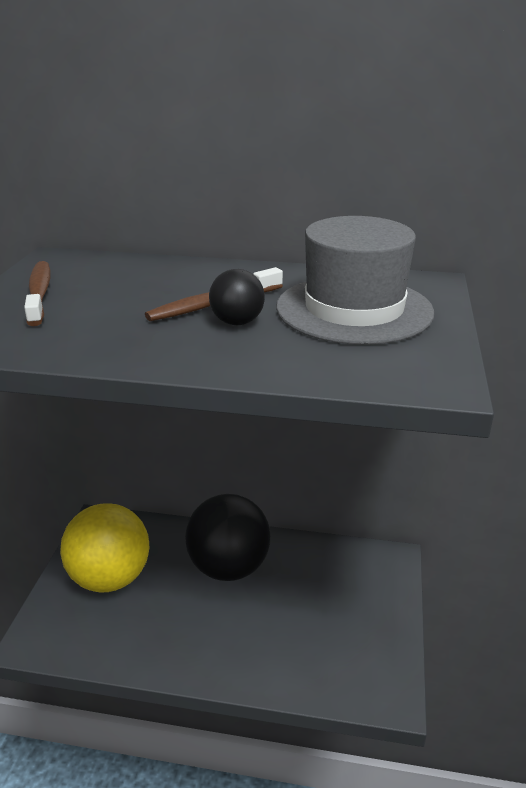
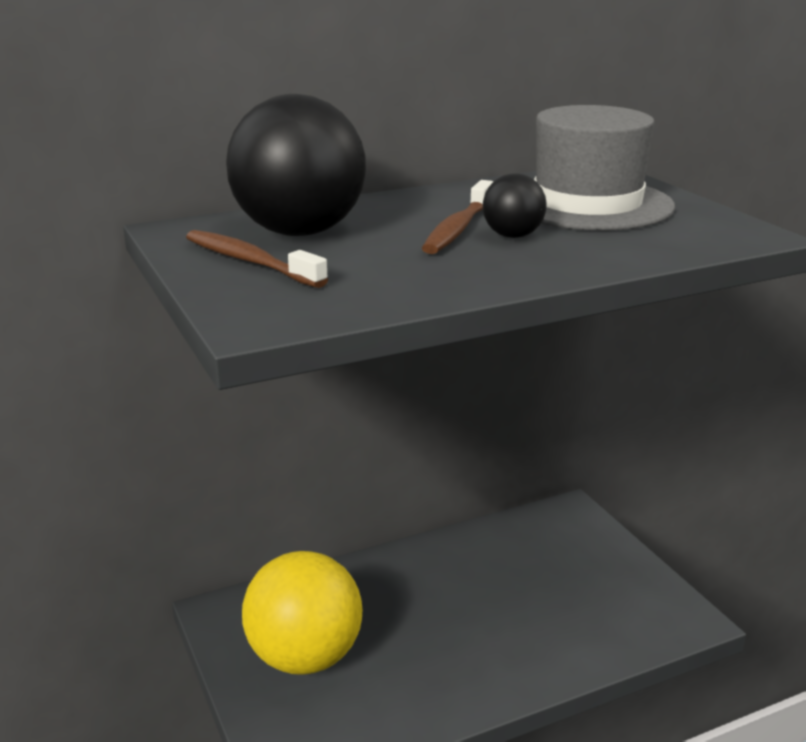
camera: 35 degrees left, 5 degrees down
(229, 567) = (425, 587): black ball -> black ball (299, 232)

